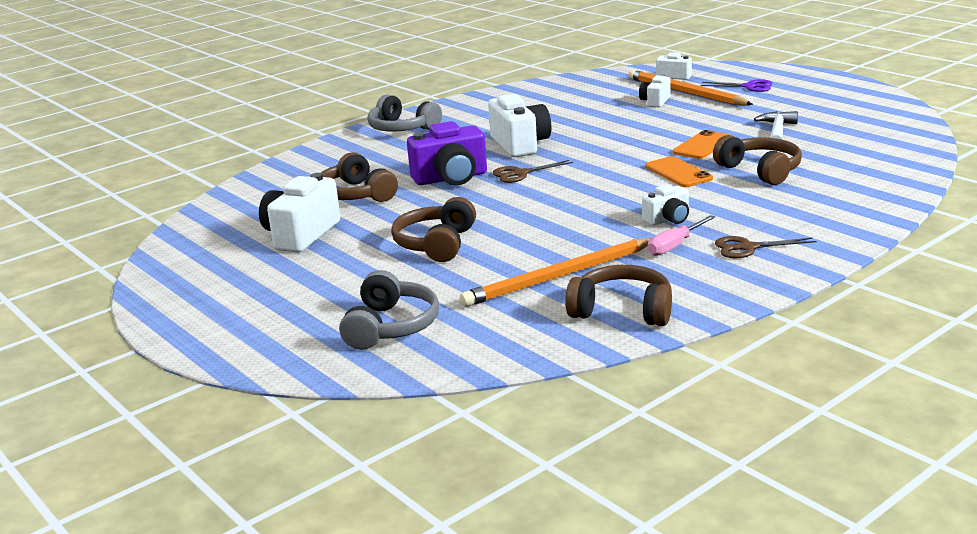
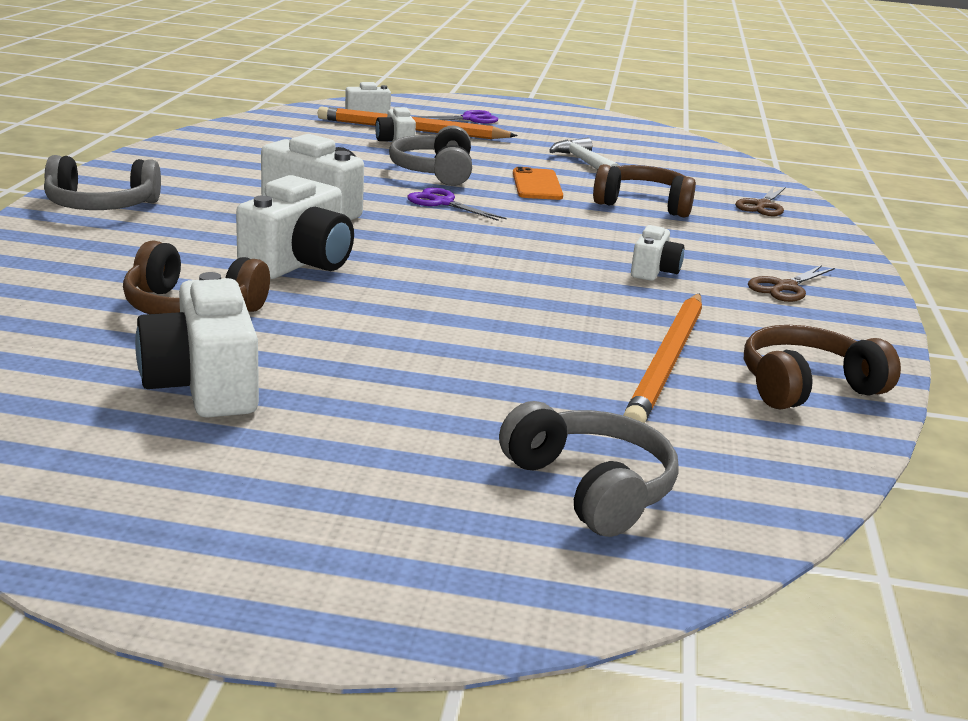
camera: 45 degrees left, 0 degrees up
(436, 244) = (439, 355): brown headphones -> none
(451, 178) = (299, 263): purple camera -> white camera
(520, 174) = (384, 244): brown scissors -> brown scissors (762, 205)
(607, 151) = (442, 203): none -> purple scissors
(643, 127) = (434, 172): none -> grey headphones
(675, 246) = (716, 299): pink screwdriver -> none
(678, 173) = (567, 217): orange phone -> none

